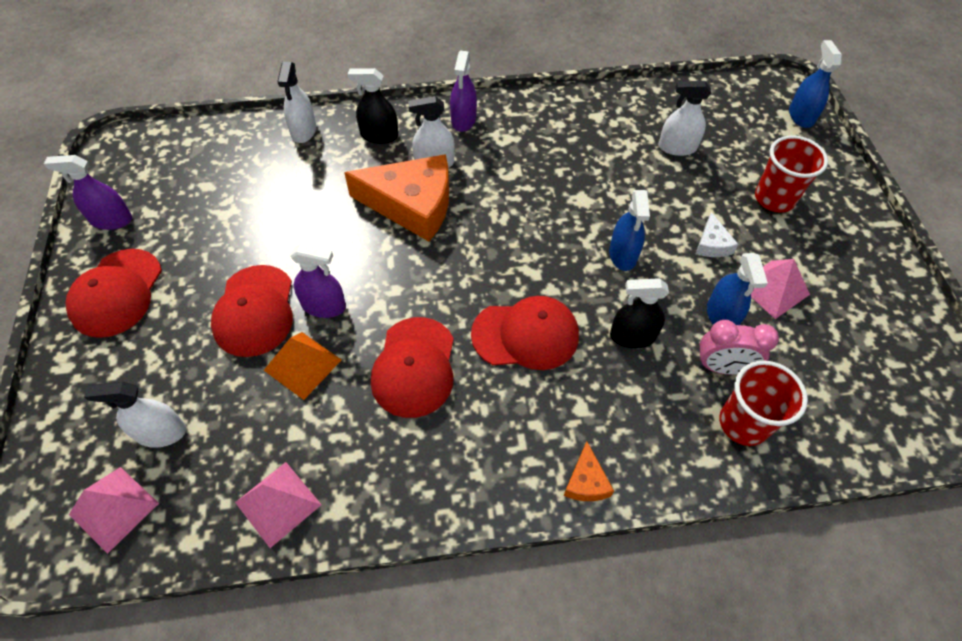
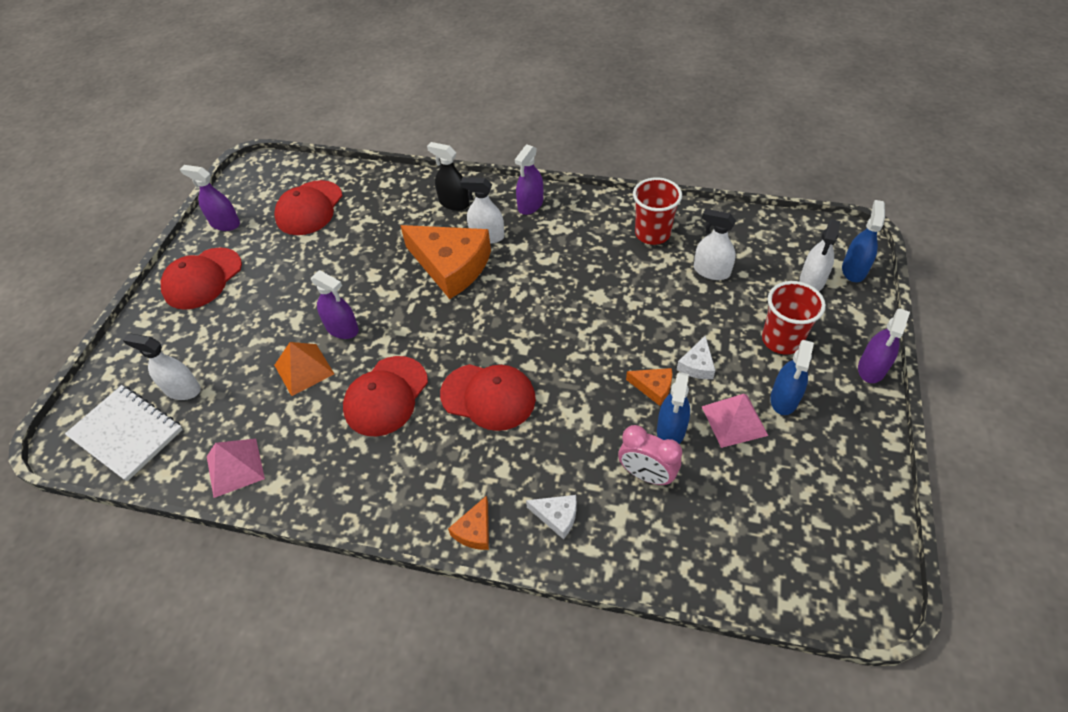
camera: 25 degrees right, 5 degrees down
(113, 509) = (126, 433): pink pyramid -> white notebook
(254, 311) = (290, 318): red cap -> red cap (309, 208)
(303, 131) = (396, 186): white spray bottle -> white spray bottle (812, 280)
(623, 254) = (608, 353): blue spray bottle -> blue spray bottle (784, 398)
(632, 336) = (579, 424): black spray bottle -> none
(660, 438) = (557, 516): none -> white cheese
(683, 278) = (653, 387): none -> orange cheese
(743, 423) = (639, 528): red cup -> red cup (652, 234)
(863, 205) = (872, 368): none -> purple spray bottle

